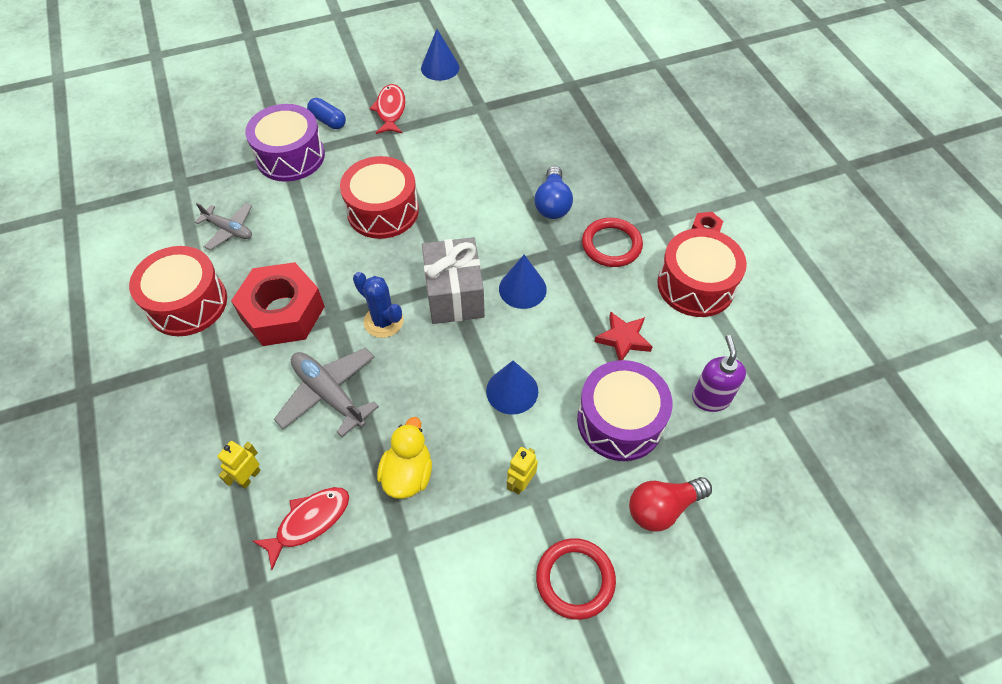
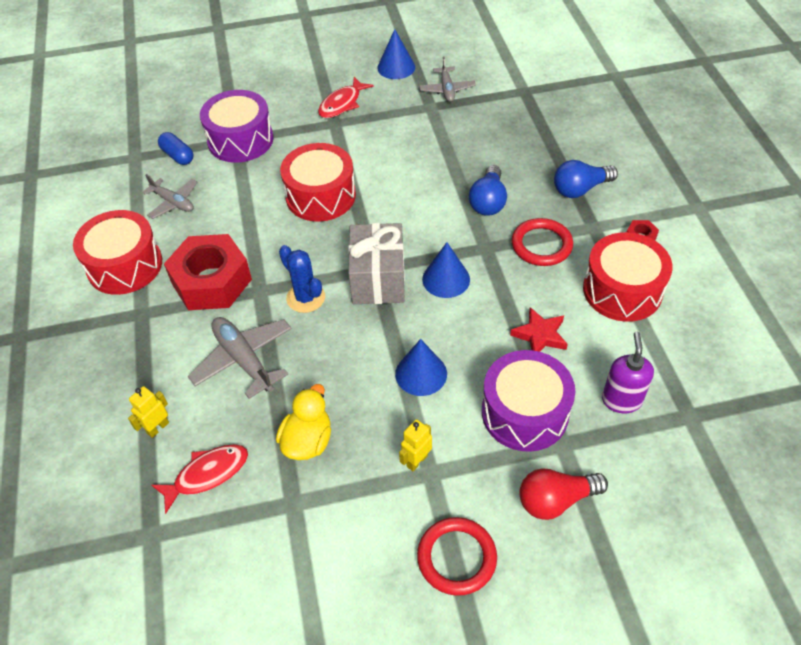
camera: 10 degrees right, 5 degrees down
(328, 121) = (281, 110): blue capsule -> blue capsule (177, 156)
(390, 110) = (342, 104): red fish -> red fish turned 150 degrees counterclockwise
(494, 88) = (447, 89): none -> grey plane
(640, 184) = (580, 189): none -> blue light bulb

